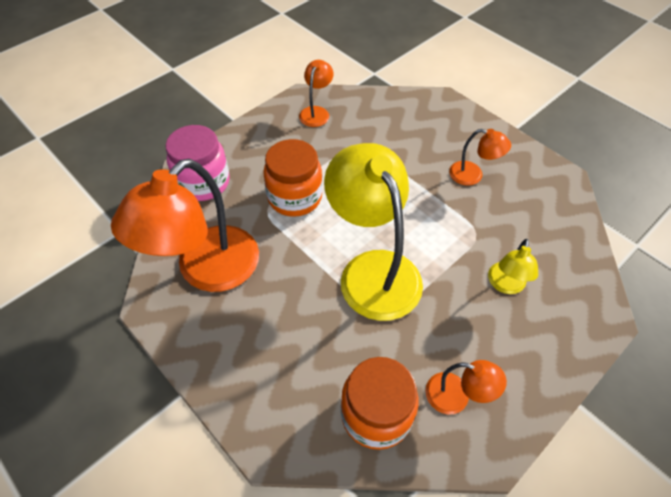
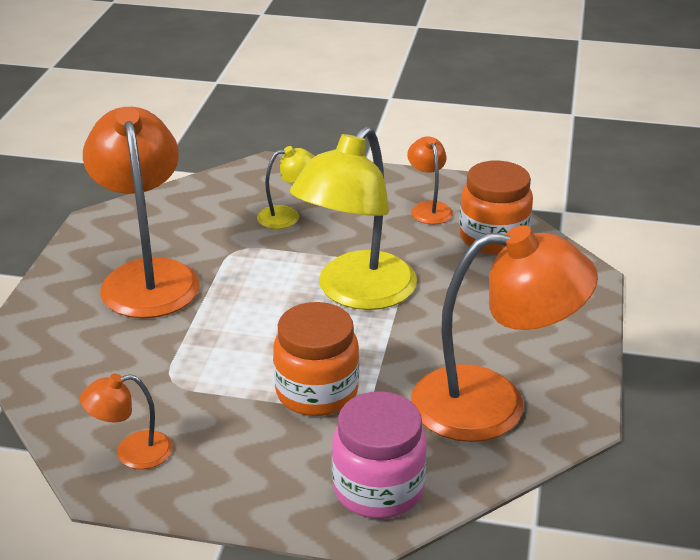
camera: 125 degrees left, 20 degrees down
(473, 175) = (147, 276): orange lamp -> orange lamp, size x2.14

